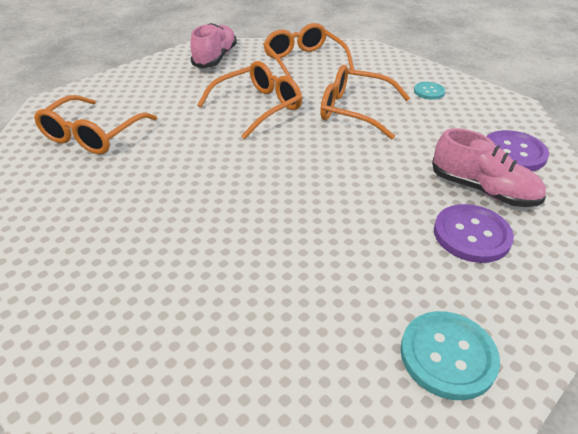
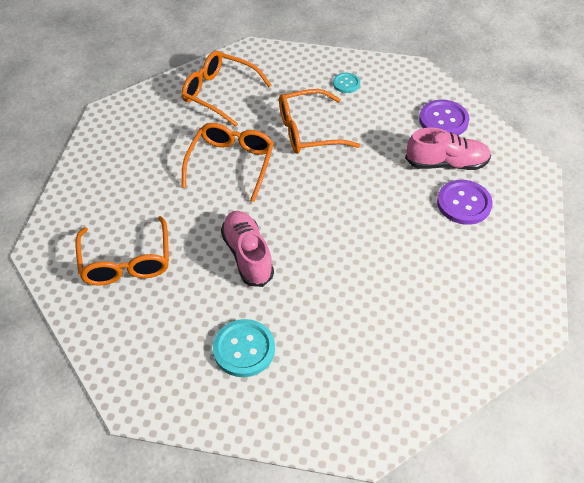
camera: 35 degrees left, 10 degrees up
(215, 58) = (135, 124): pink shoe -> pink shoe (247, 255)
(447, 356) = (505, 290): turquoise button -> turquoise button (244, 349)

